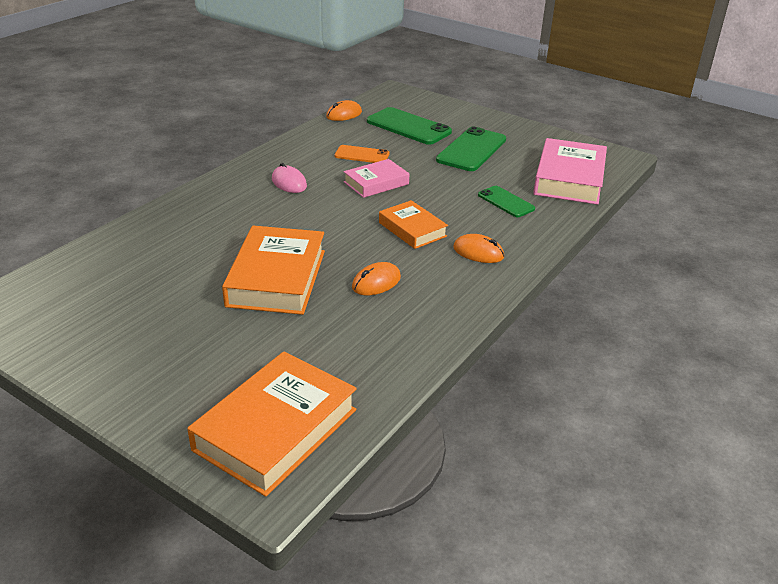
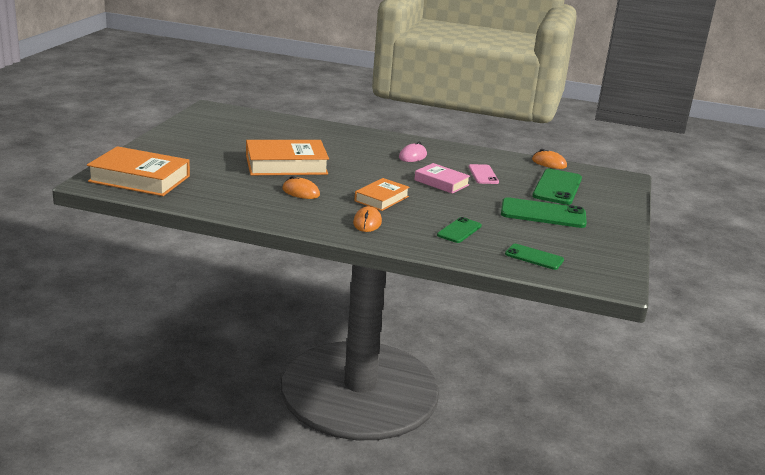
camera: 70 degrees right, 10 degrees down
(362, 155) = (483, 174): orange phone -> pink phone
(569, 179) = (534, 257): pink book -> green phone

